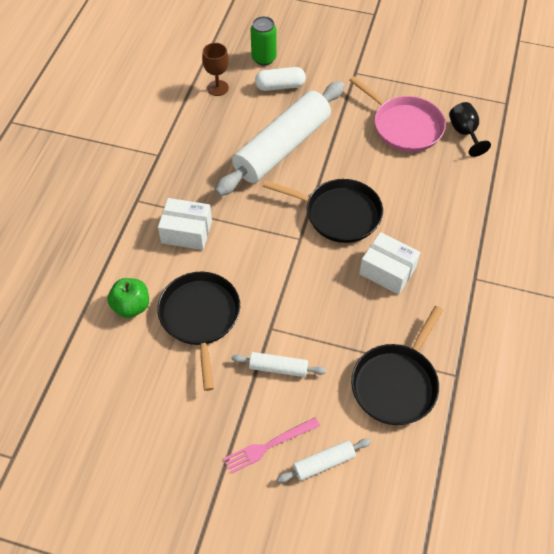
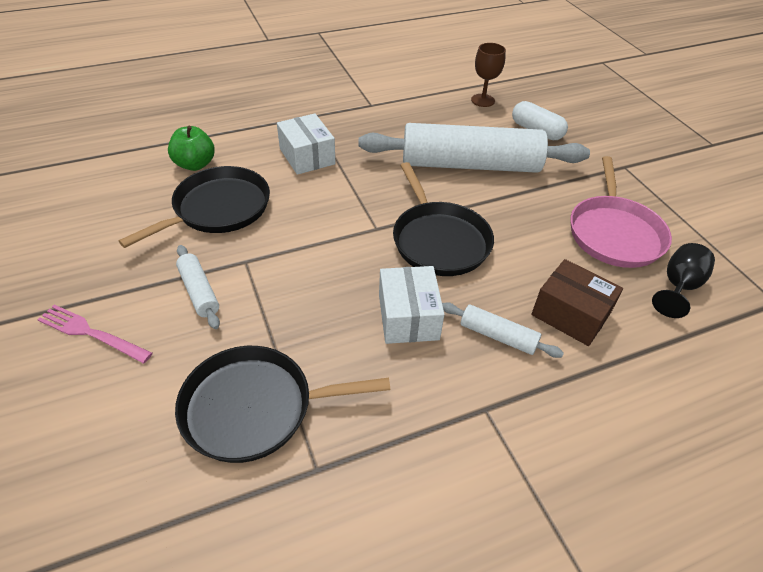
camera: 50 degrees right, 10 degrees down
(264, 58) = (552, 108): green can -> none
(323, 463) = (93, 394): white rolling pin -> white rolling pin (498, 336)
(445, 195) = (570, 314): none -> brown box

